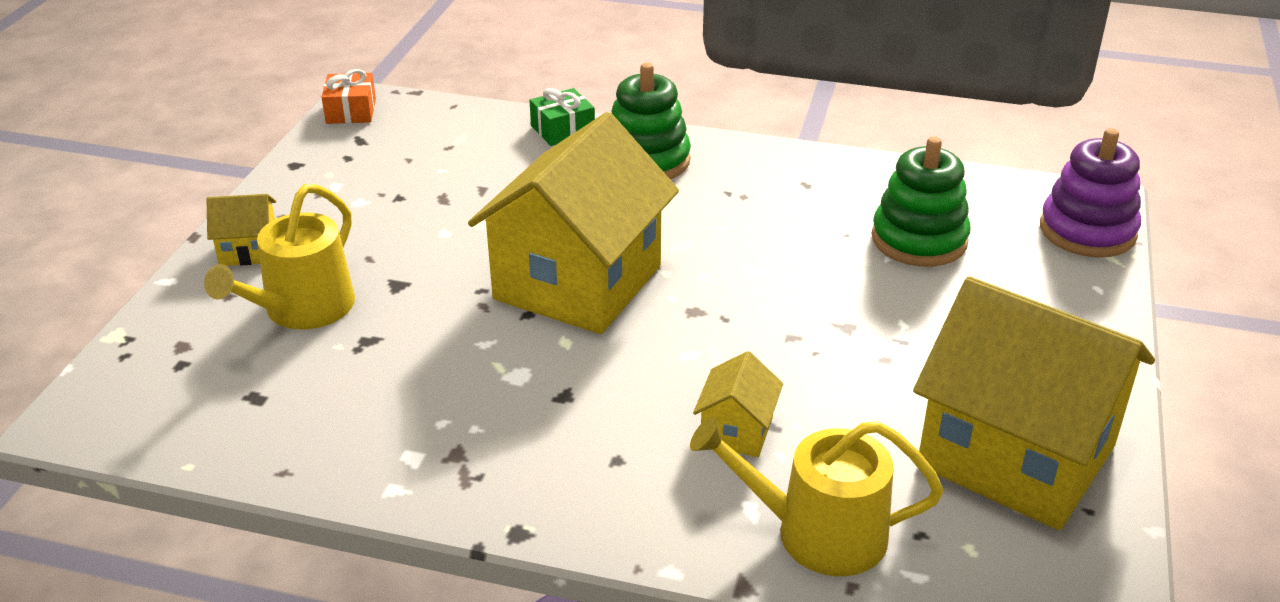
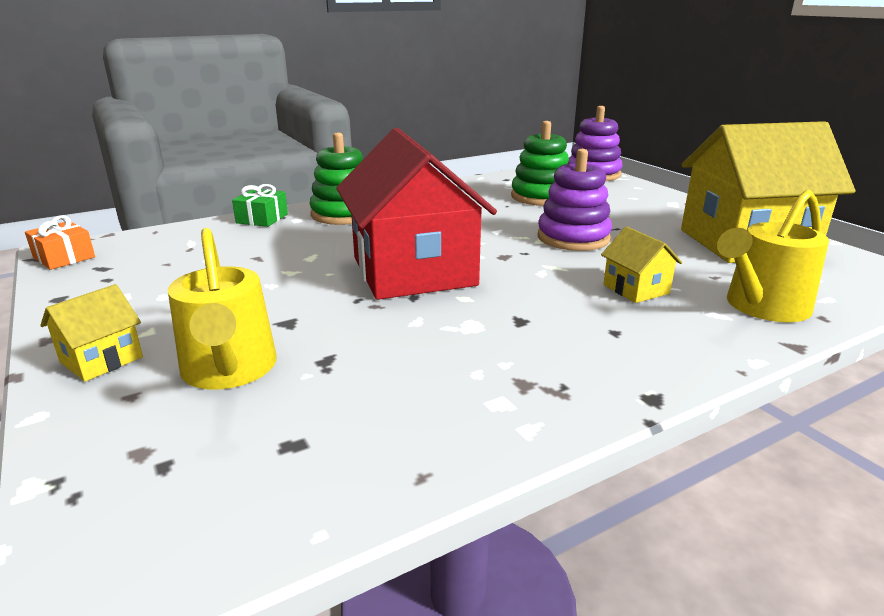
camera: 45 degrees left, 10 degrees down
(577, 282) = (413, 271): yellow house -> red house
(818, 327) = (573, 238): none -> purple stacking toy

